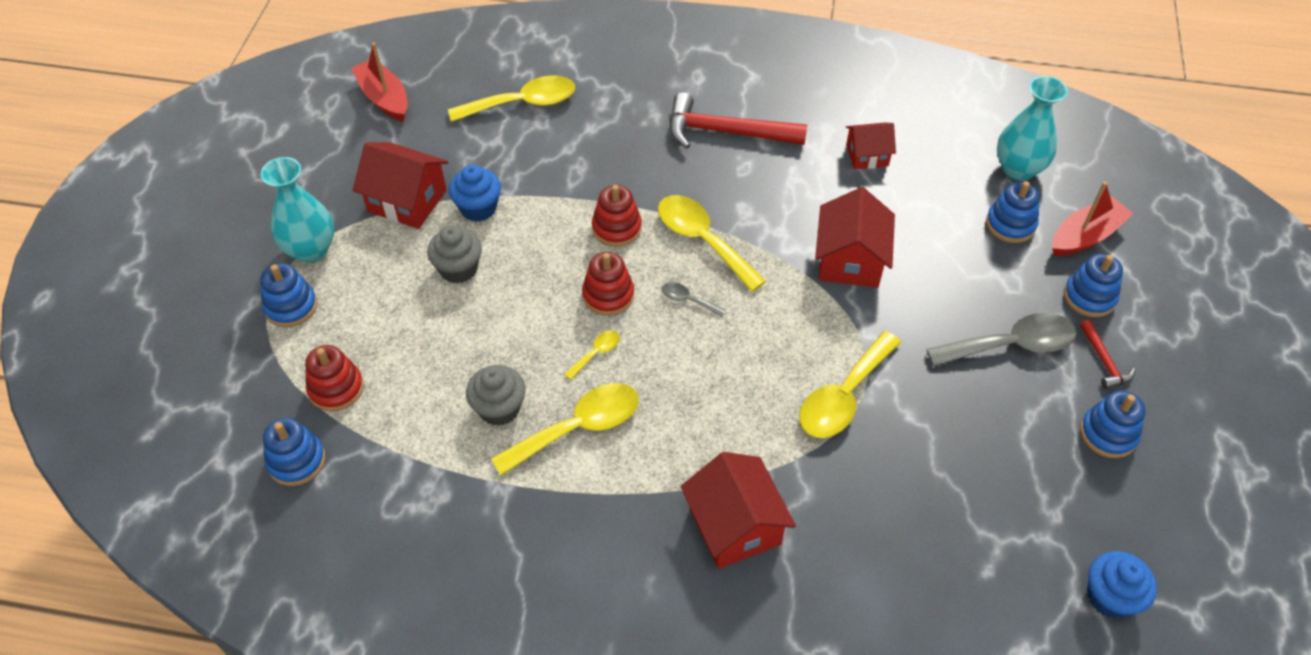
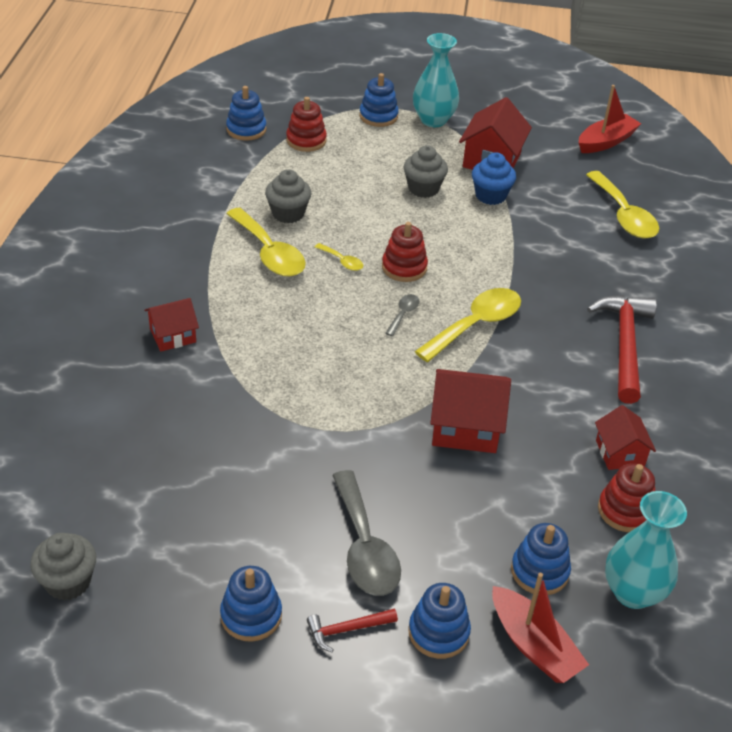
camera: 85 degrees right, 10 degrees down
(617, 228) = (481, 272): red stacking toy -> red stacking toy (625, 510)
(734, 526) = (173, 335): red house -> red house, size x0.62
(843, 396) = (299, 410): yellow spoon -> none
(1109, 597) = (68, 582): blue cupcake -> grey cupcake

